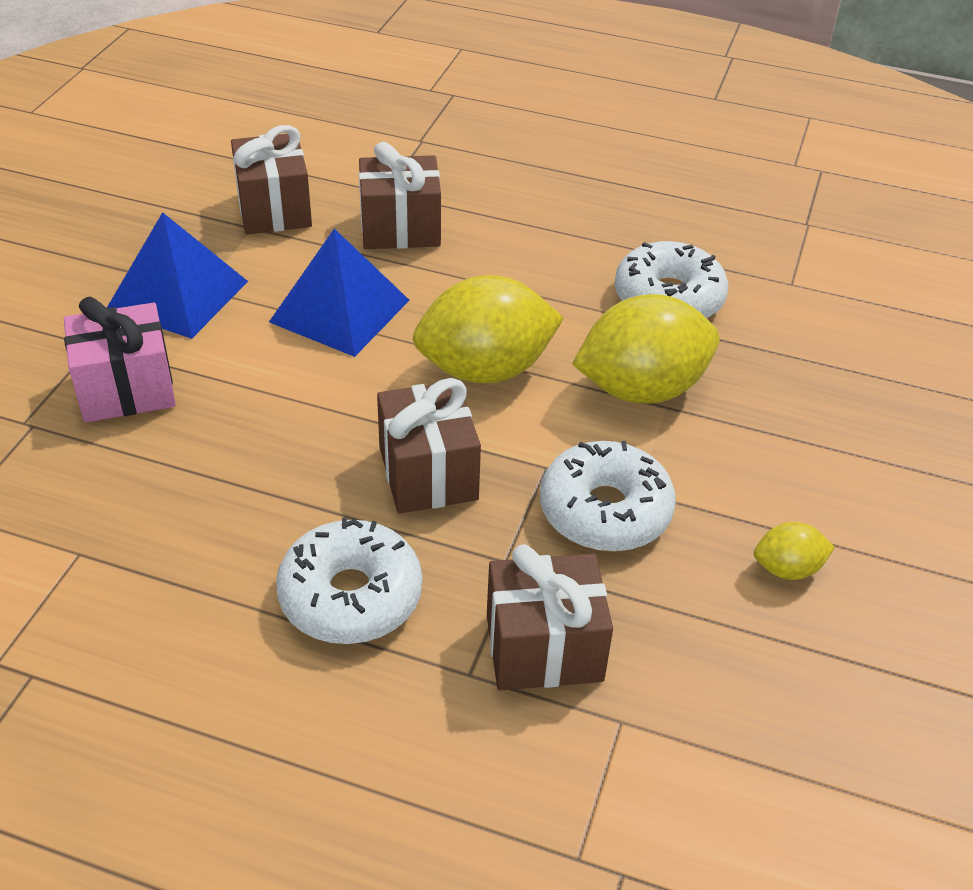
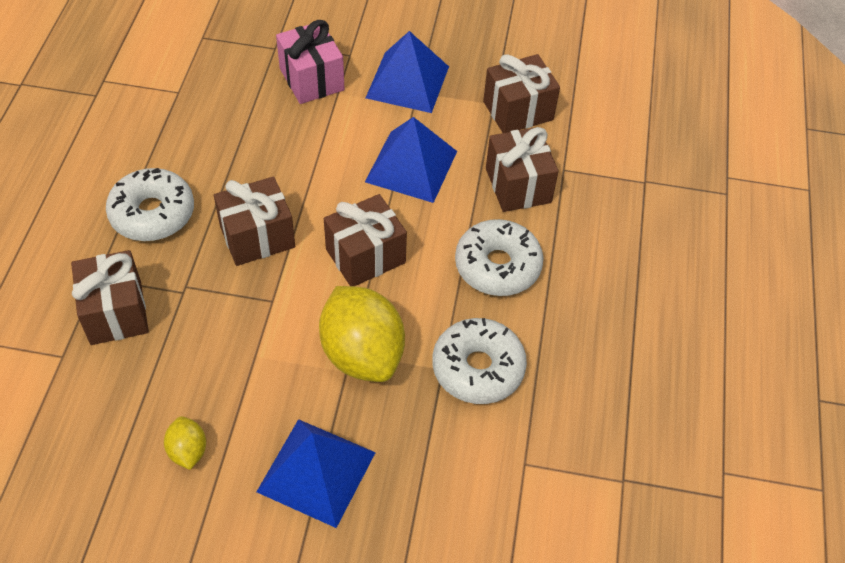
camera: 80 degrees right, 10 degrees up
(485, 369) = (365, 256): yellow lemon -> brown gift
(605, 511) = (233, 337): white donut -> white donut (497, 266)
(811, 446) = (316, 472): none -> blue pyramid

